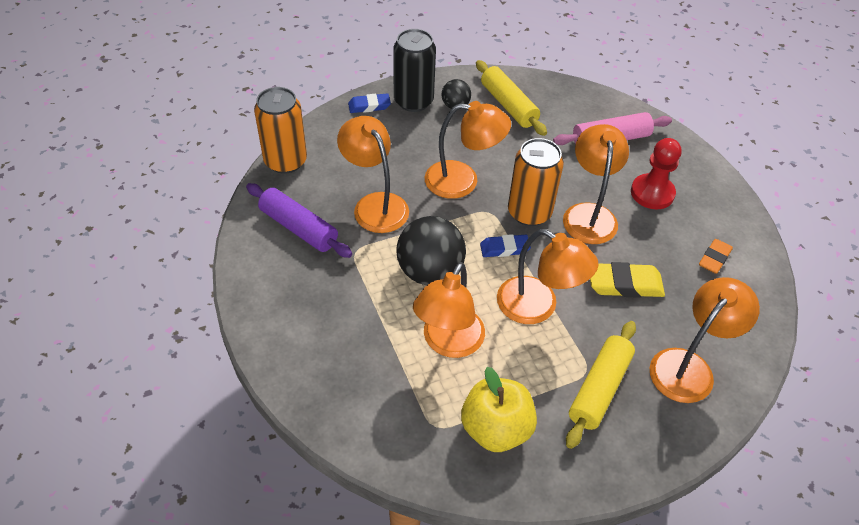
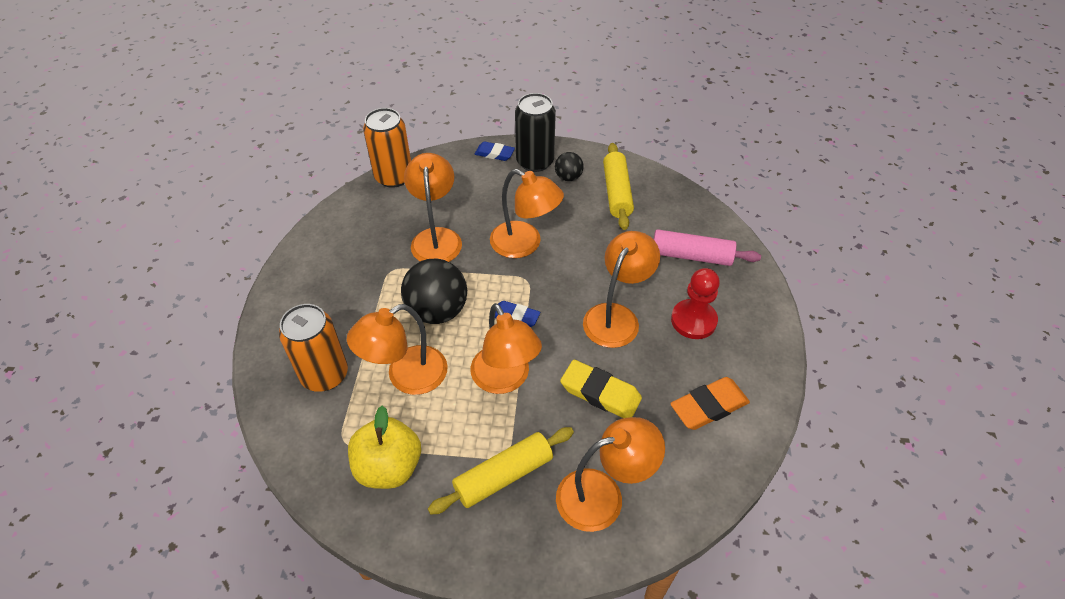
camera: 30 degrees right, 0 degrees up
(299, 228) = (363, 234): purple rolling pin -> none
(529, 212) = (562, 294): orange can -> orange can (324, 375)
(714, 258) = (708, 406): orange eraser -> orange eraser, size x1.55

